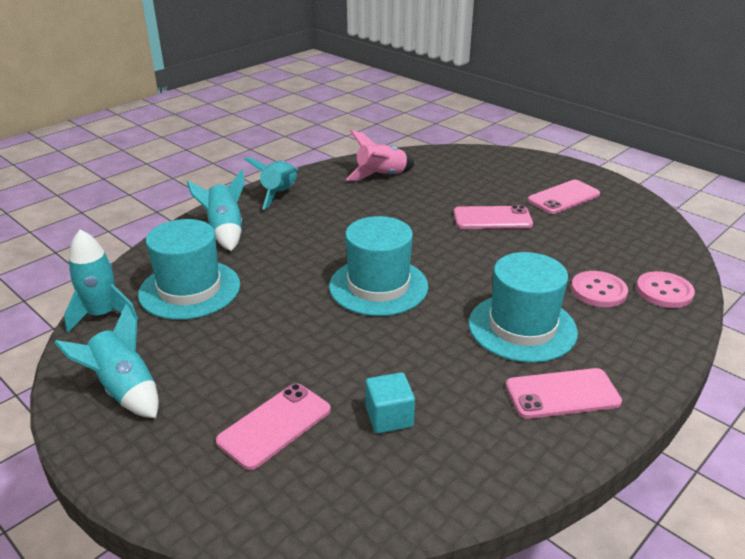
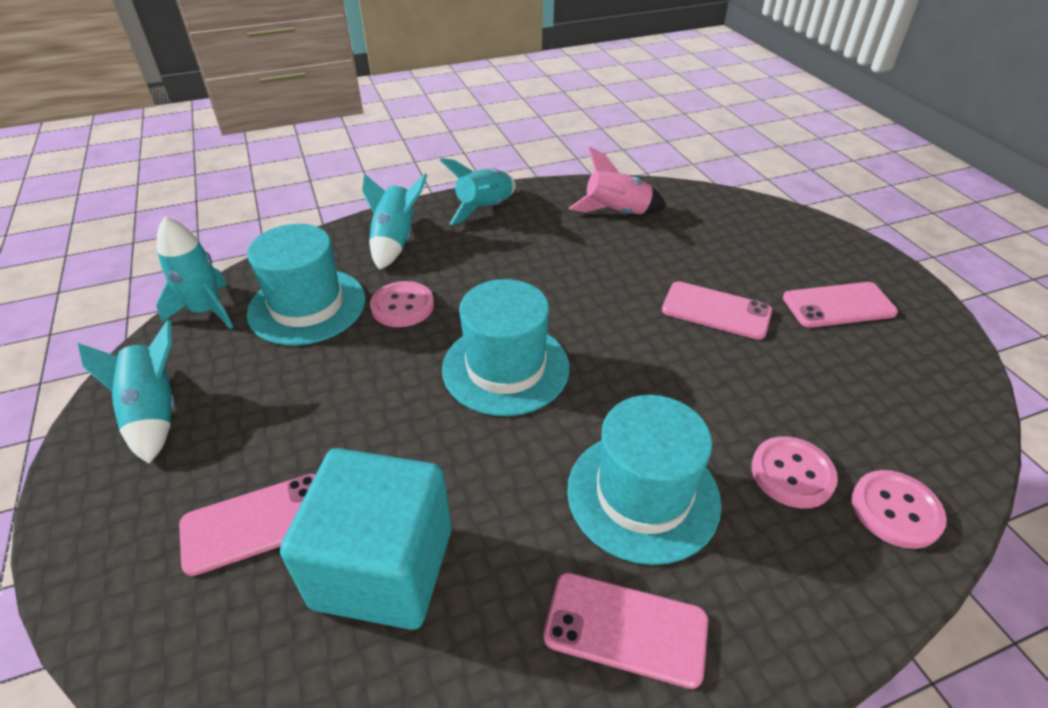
camera: 25 degrees right, 10 degrees up
(269, 270) = (402, 306): none -> pink button
(389, 417) = (383, 567): turquoise cube -> turquoise cube, size x2.15

